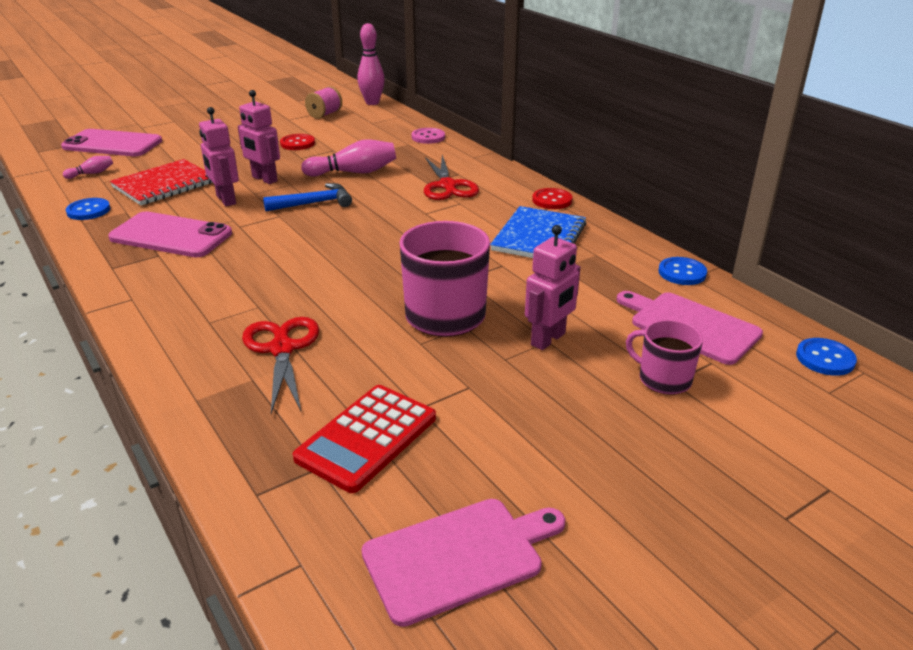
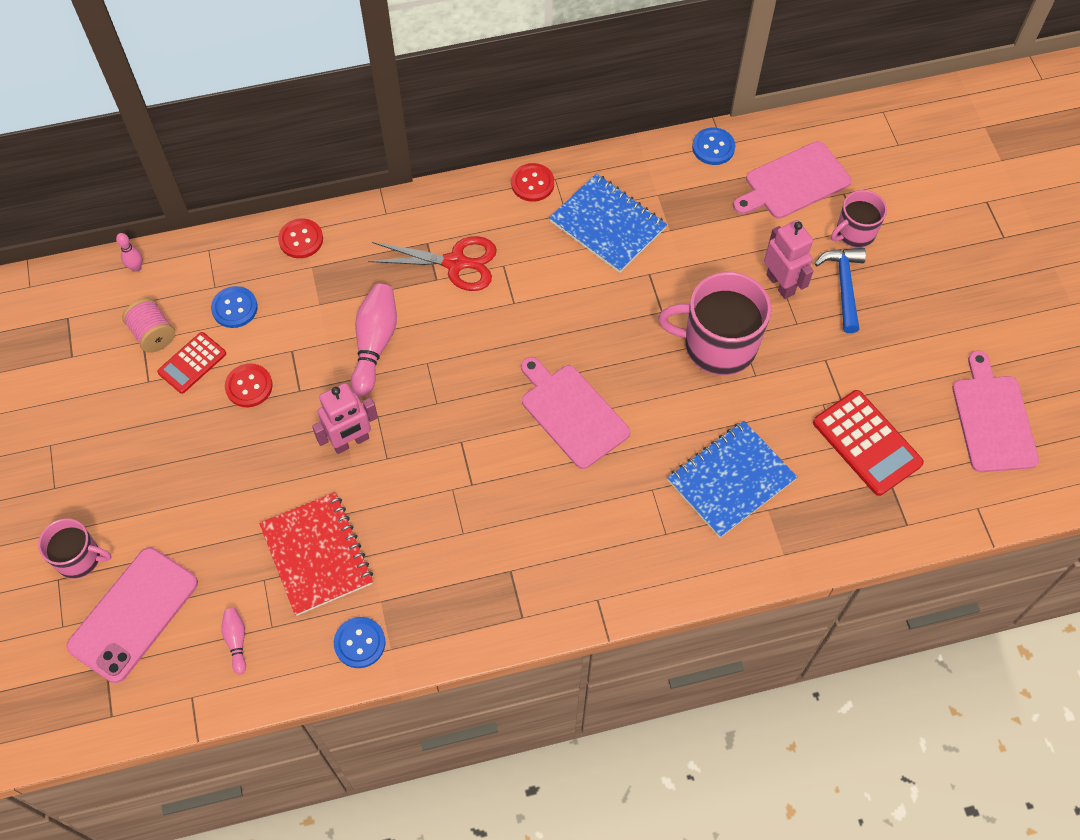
camera: 70 degrees left, 30 degrees up
(153, 125) = (79, 558): none -> pink mug
(171, 236) = (468, 555): pink phone -> none
(225, 200) = (394, 490): pink robot -> none
(282, 349) = (731, 480): red scissors -> blue notebook
(308, 127) = (192, 363): none -> red calculator
(314, 203) = (444, 402): blue hammer -> blue hammer (844, 286)
(326, 254) = (572, 413): none -> pink cutting board
(372, 103) = (136, 267): pink bowling pin -> pink bowling pin, size x0.51
(428, 137) = (301, 239): pink button -> red button
(825, 358) = (861, 124): blue button -> blue button (234, 308)

